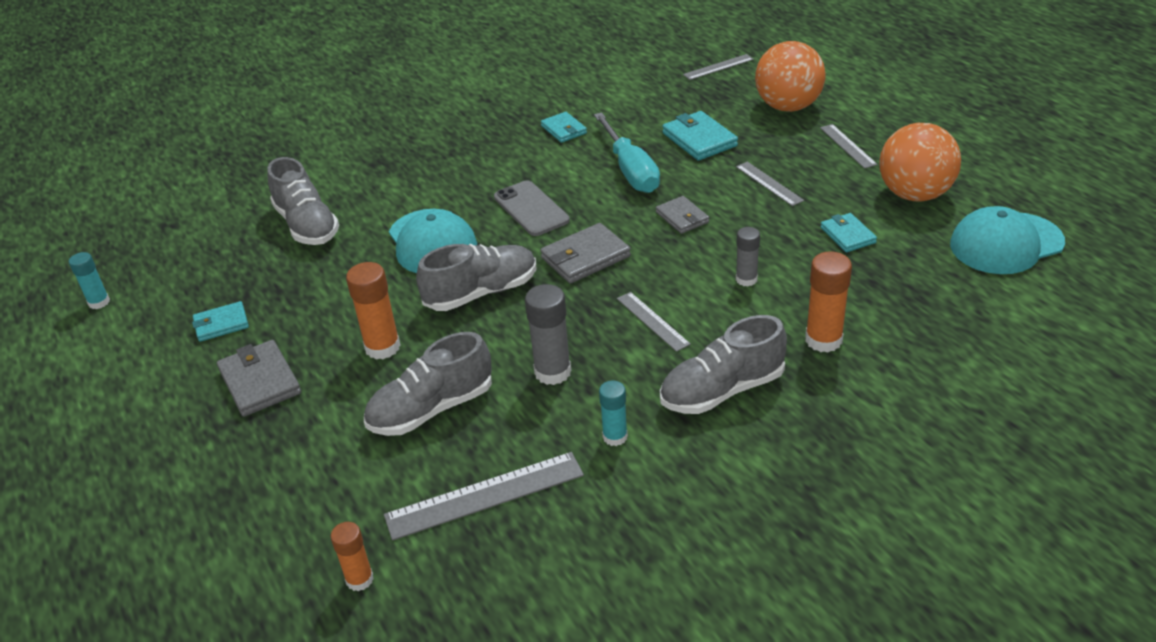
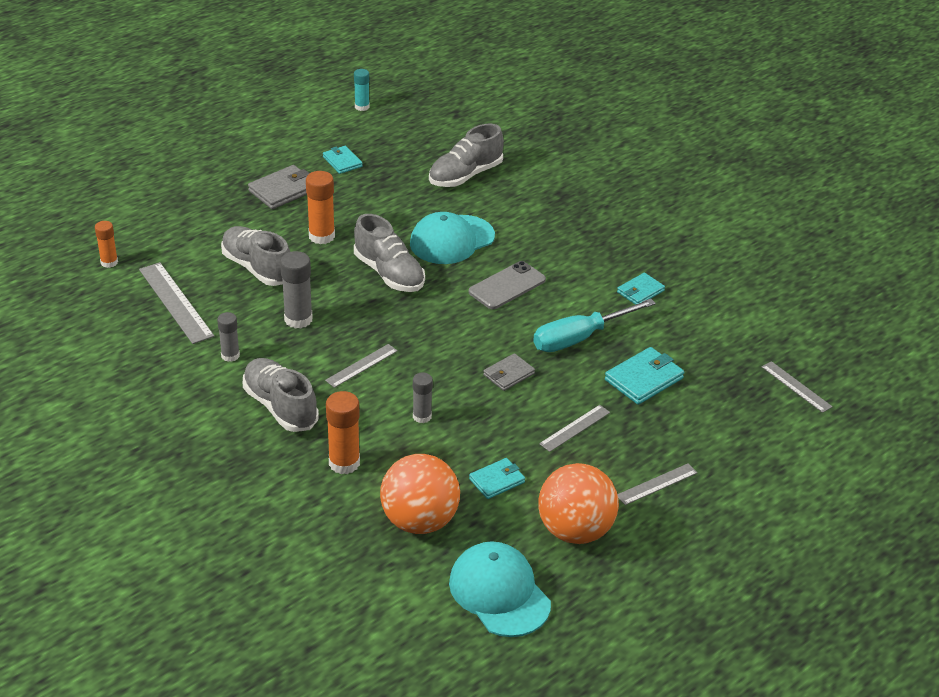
camera: 75 degrees right, 0 degrees up
(585, 257) = (442, 323): grey wallet -> none
(615, 437) = (230, 355): turquoise glue stick -> grey glue stick
(788, 106) = (726, 440): orange ball -> orange ball (419, 521)

